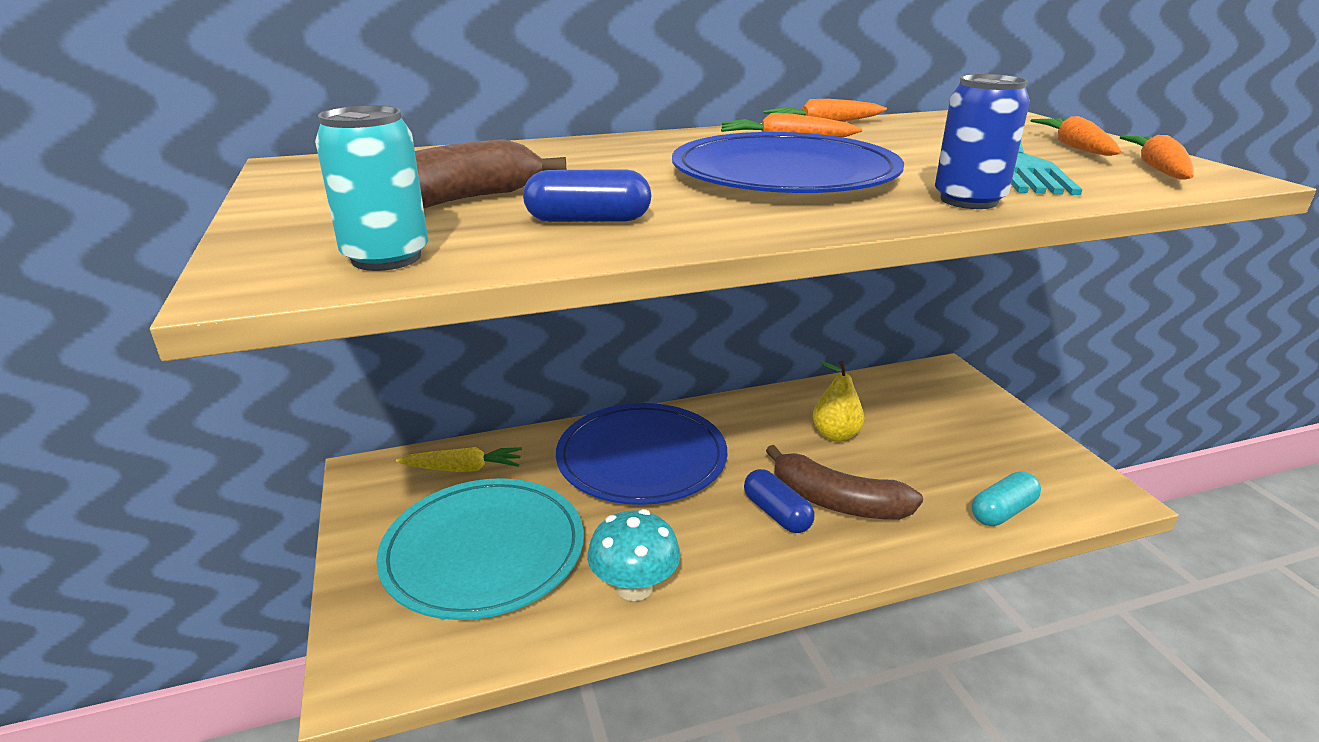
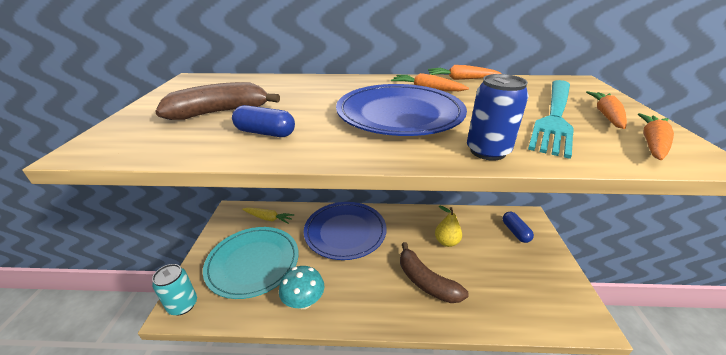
camera: 20 degrees right, 5 degrees up
(386, 258) = (152, 143): turquoise can -> turquoise can (183, 305)
(776, 514) = (391, 280): blue capsule -> blue capsule (515, 232)
(1002, 511) = (516, 314): turquoise capsule -> none

